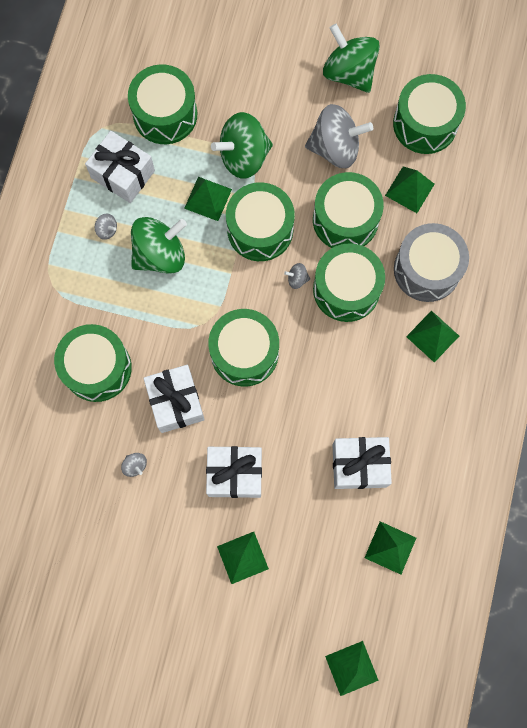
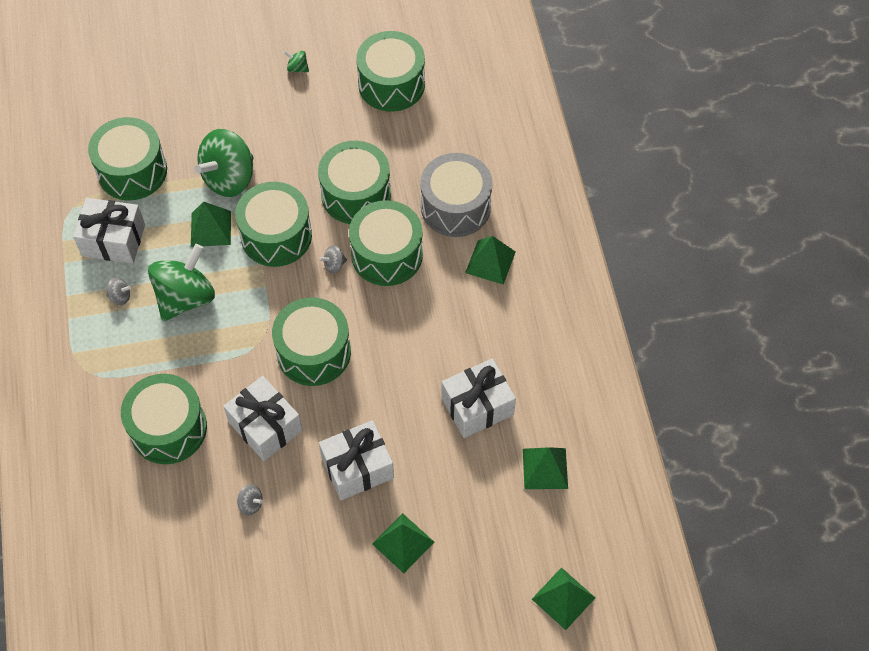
camera: 25 degrees left, 15 degrees down
(335, 148) = (316, 137): grey spinning top -> none
(349, 72) = (297, 68): green spinning top -> green spinning top, size x0.40
(409, 189) = (405, 145): green pyramid -> none

